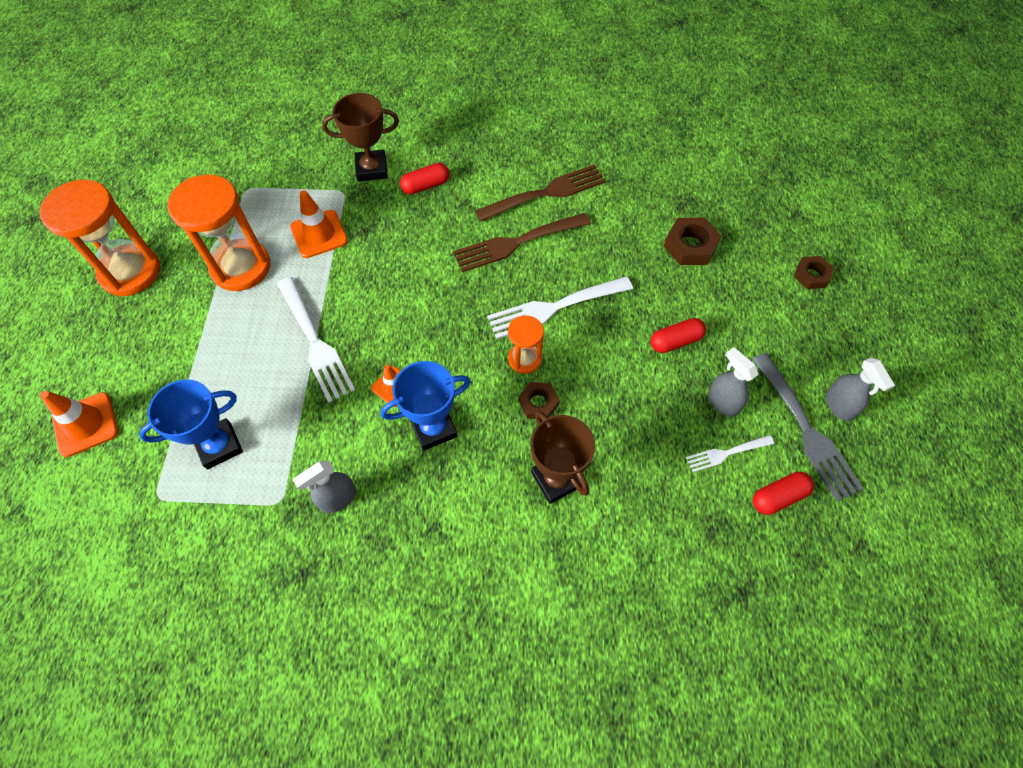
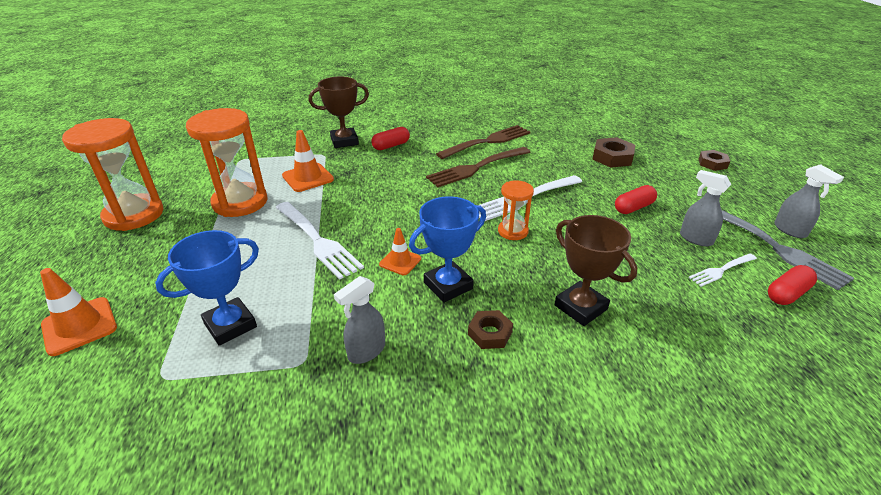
camera: 10 degrees left, 25 degrees down
(538, 403) = (538, 257): brown nut -> brown nut (490, 333)

